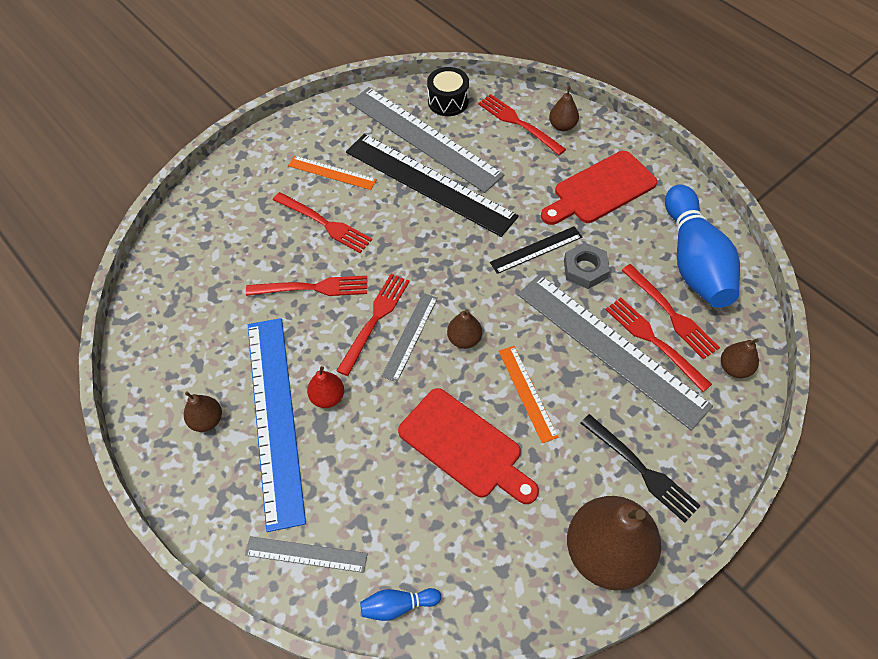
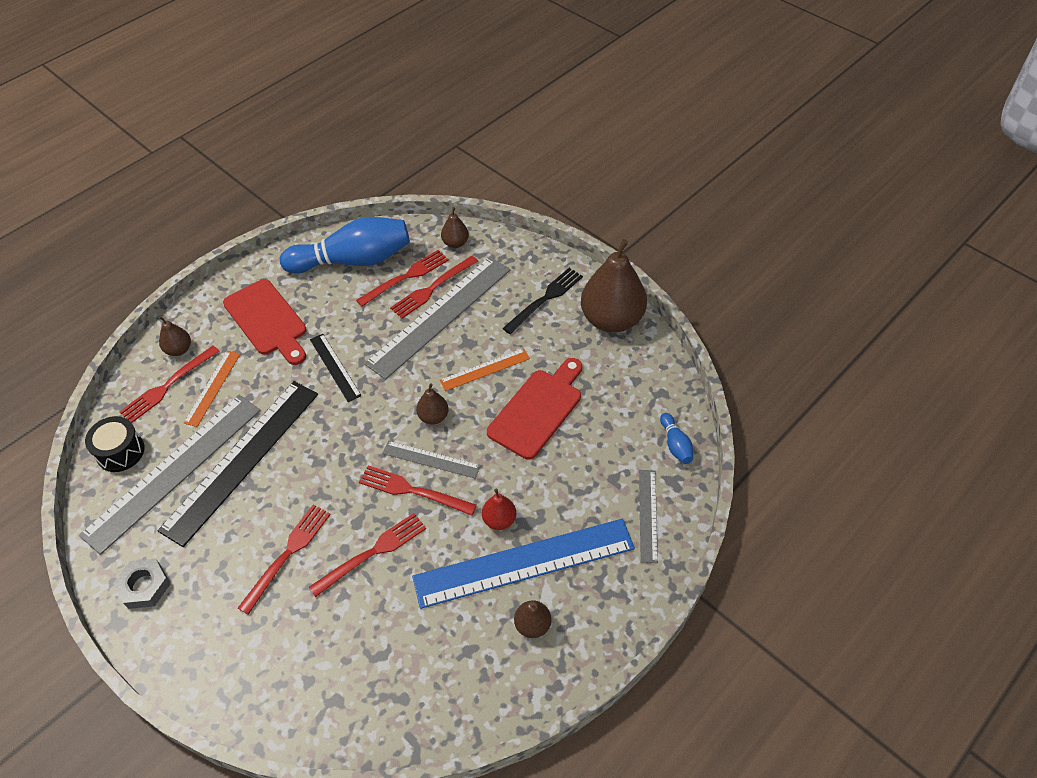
camera: 95 degrees left, 5 degrees down
(313, 288) = (373, 552): red fork -> red fork turned 60 degrees clockwise
(332, 173) = (213, 558): orange ruler -> orange ruler (213, 388)
(585, 269) = (359, 332): grey nut -> grey nut (144, 586)

